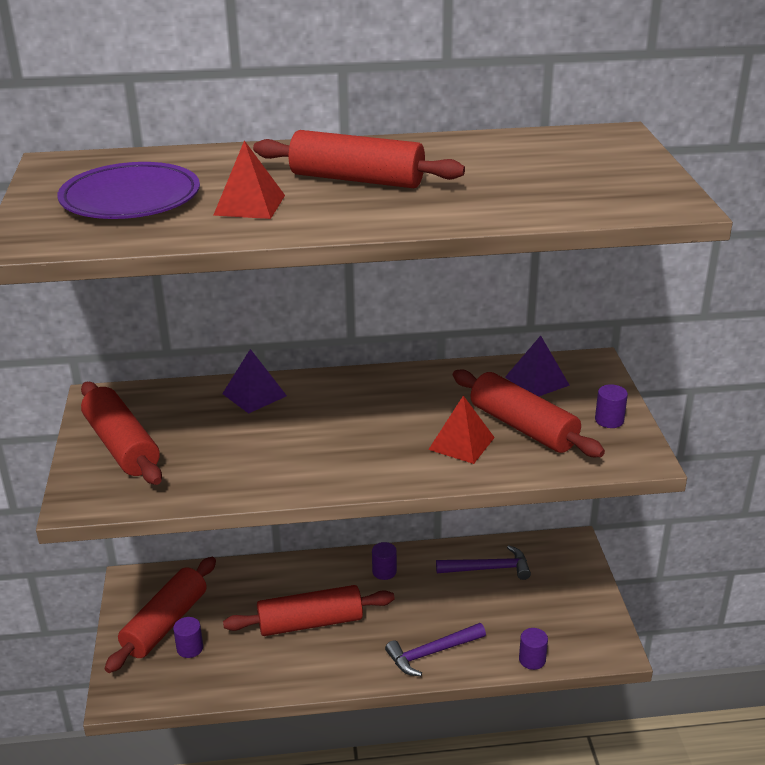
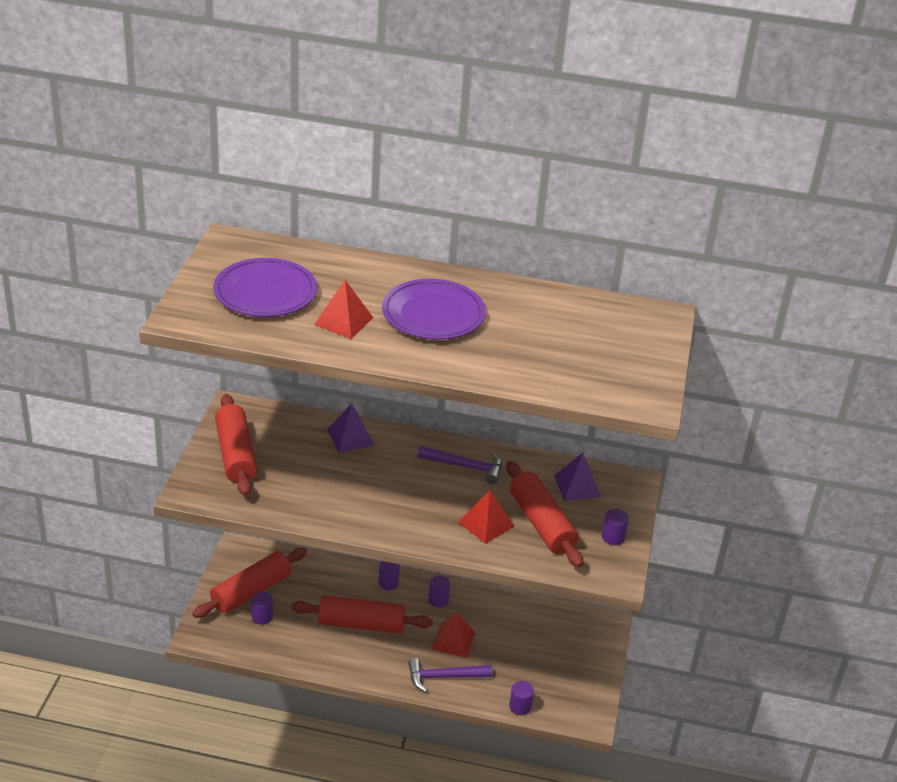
camera: 15 degrees right, 5 degrees up
(320, 569) = (388, 583): none -> purple cylinder
(357, 179) = (433, 315): red rolling pin -> purple plate
(422, 610) = (453, 640): none -> red pyramid
(488, 569) = (524, 623): purple hammer -> purple hammer (466, 466)

